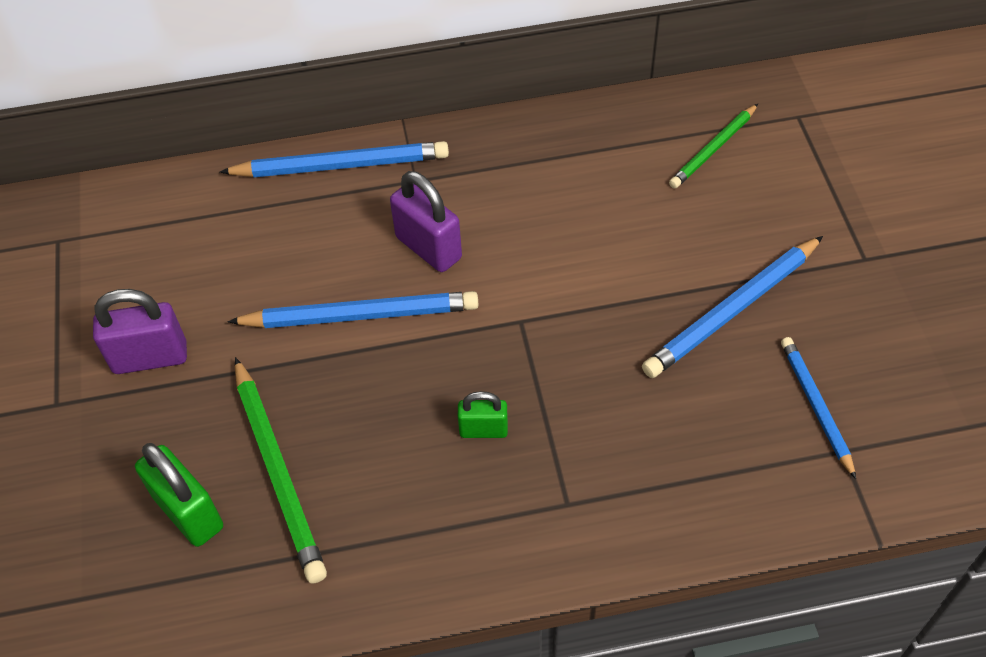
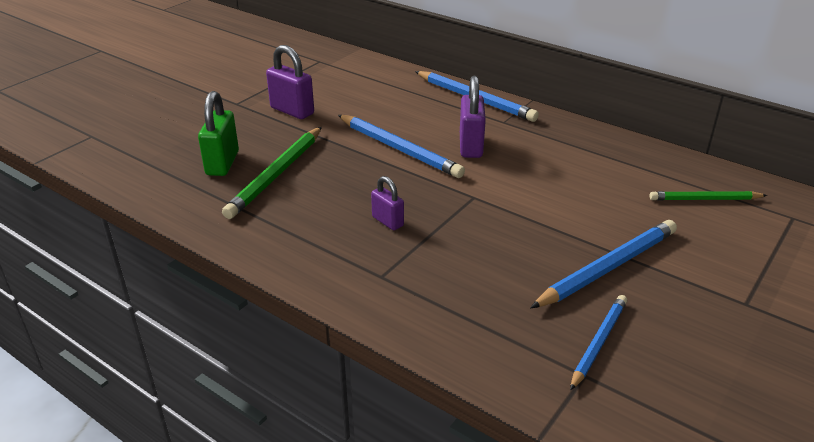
camera: 45 degrees right, 20 degrees down
(483, 430) = (387, 221): green padlock -> purple padlock
(732, 311) = (608, 267): blue pencil -> blue pencil turned 135 degrees clockwise

